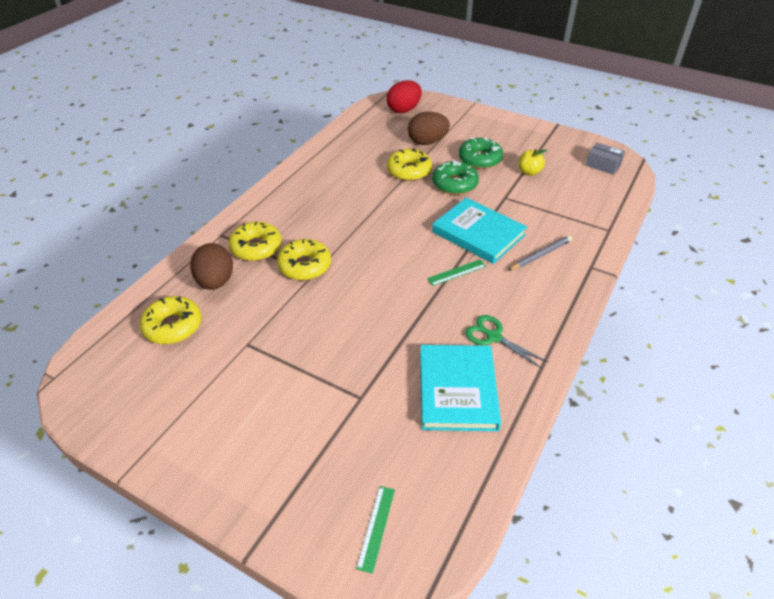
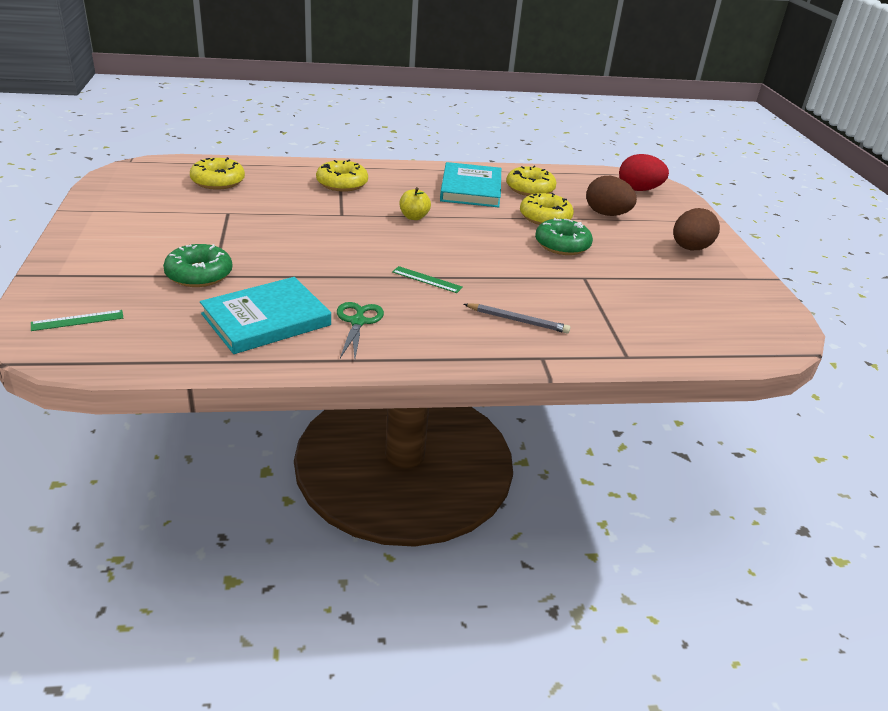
camera: 50 degrees right, 10 degrees down
(215, 282) = (283, 181): brown egg -> brown egg (690, 248)
(305, 266) = (345, 208): yellow donut -> yellow donut (530, 189)
(478, 233) = (502, 277): turquoise book -> turquoise book (471, 189)
(480, 159) = (626, 248): green donut -> green donut (199, 274)
(529, 172) = (652, 281): yellow apple -> yellow apple (414, 217)
(603, 165) = (748, 326): grey box -> none

